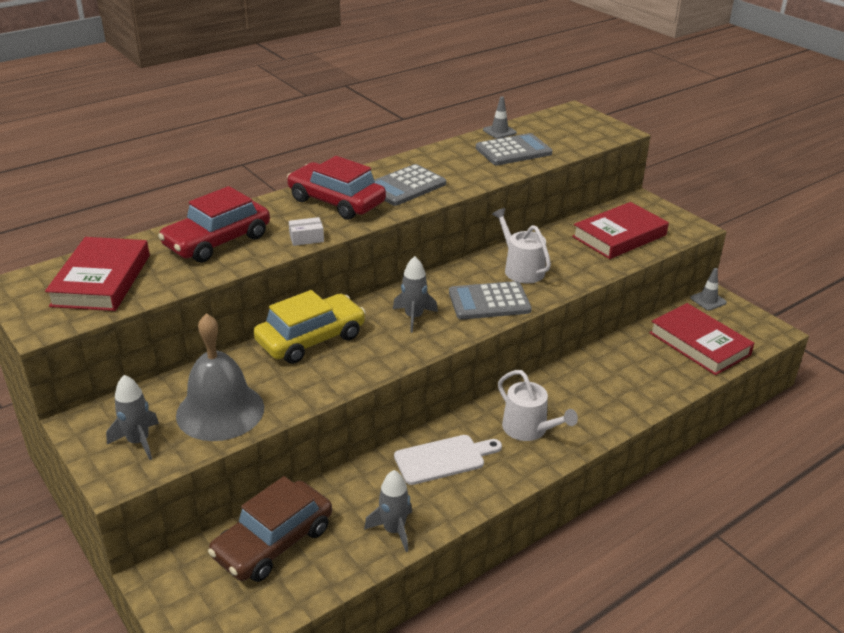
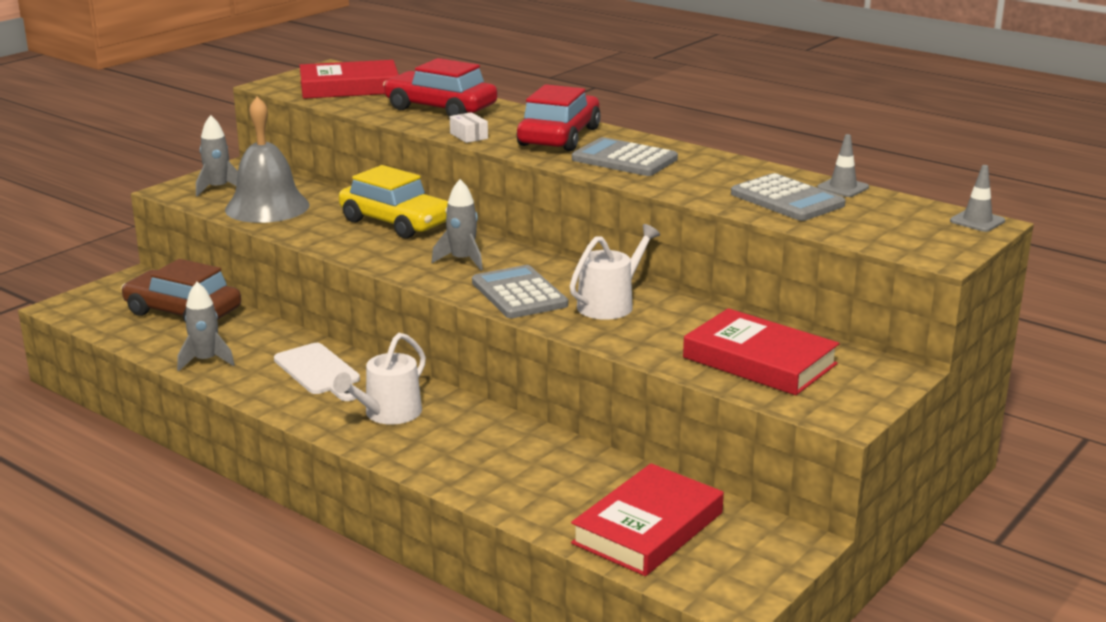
camera: 75 degrees right, 10 degrees down
(708, 300) = (784, 534): grey traffic cone -> grey traffic cone (977, 221)

